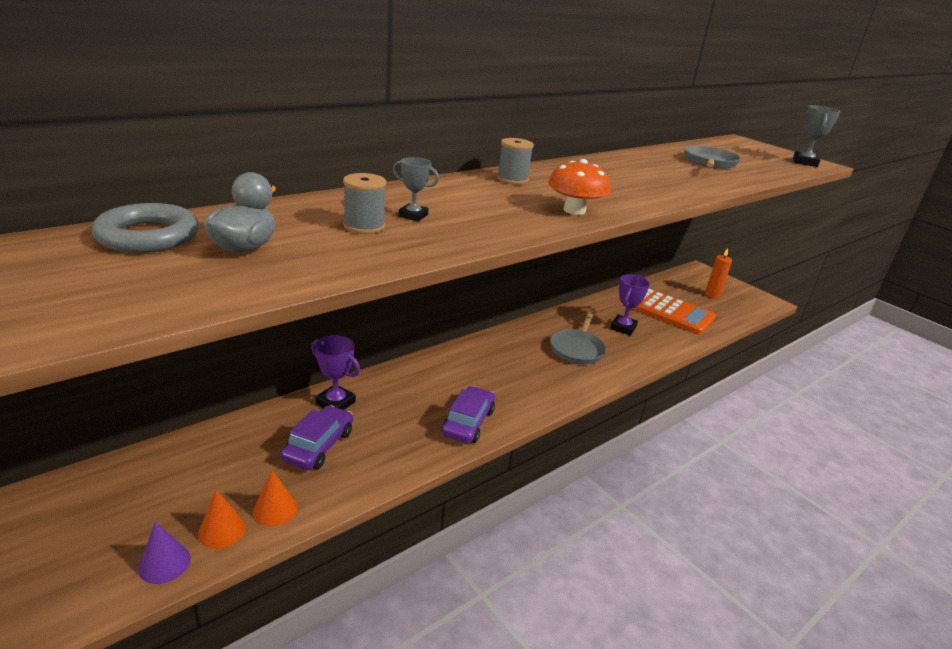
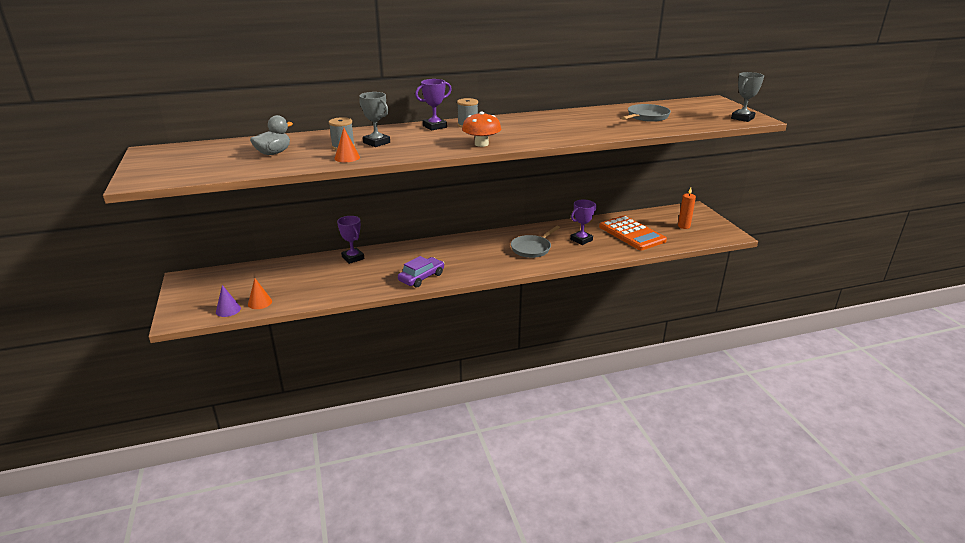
camera: 25 degrees right, 0 degrees up
(148, 236) = (236, 146): grey ring -> none
(275, 509) = (289, 299): orange cone -> orange cone (347, 157)
(319, 446) = (329, 276): purple car -> none
(413, 216) = (376, 143): grey trophy -> grey trophy, size x1.50
(468, 183) = (434, 126): none -> purple trophy

